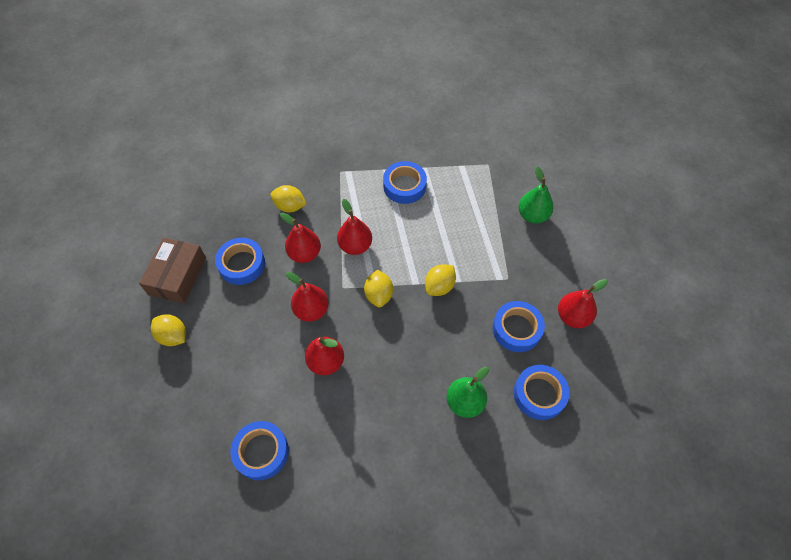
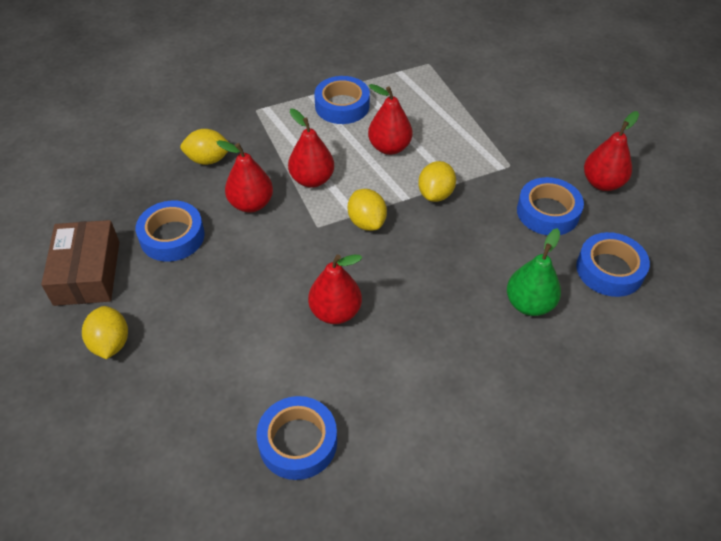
camera: 20 degrees left, 10 degrees down
(173, 336) = (110, 343): yellow lemon -> yellow lemon turned 60 degrees clockwise
(311, 310) = (289, 261): red pear -> red pear (389, 147)
(532, 215) = (504, 99): green pear -> none

